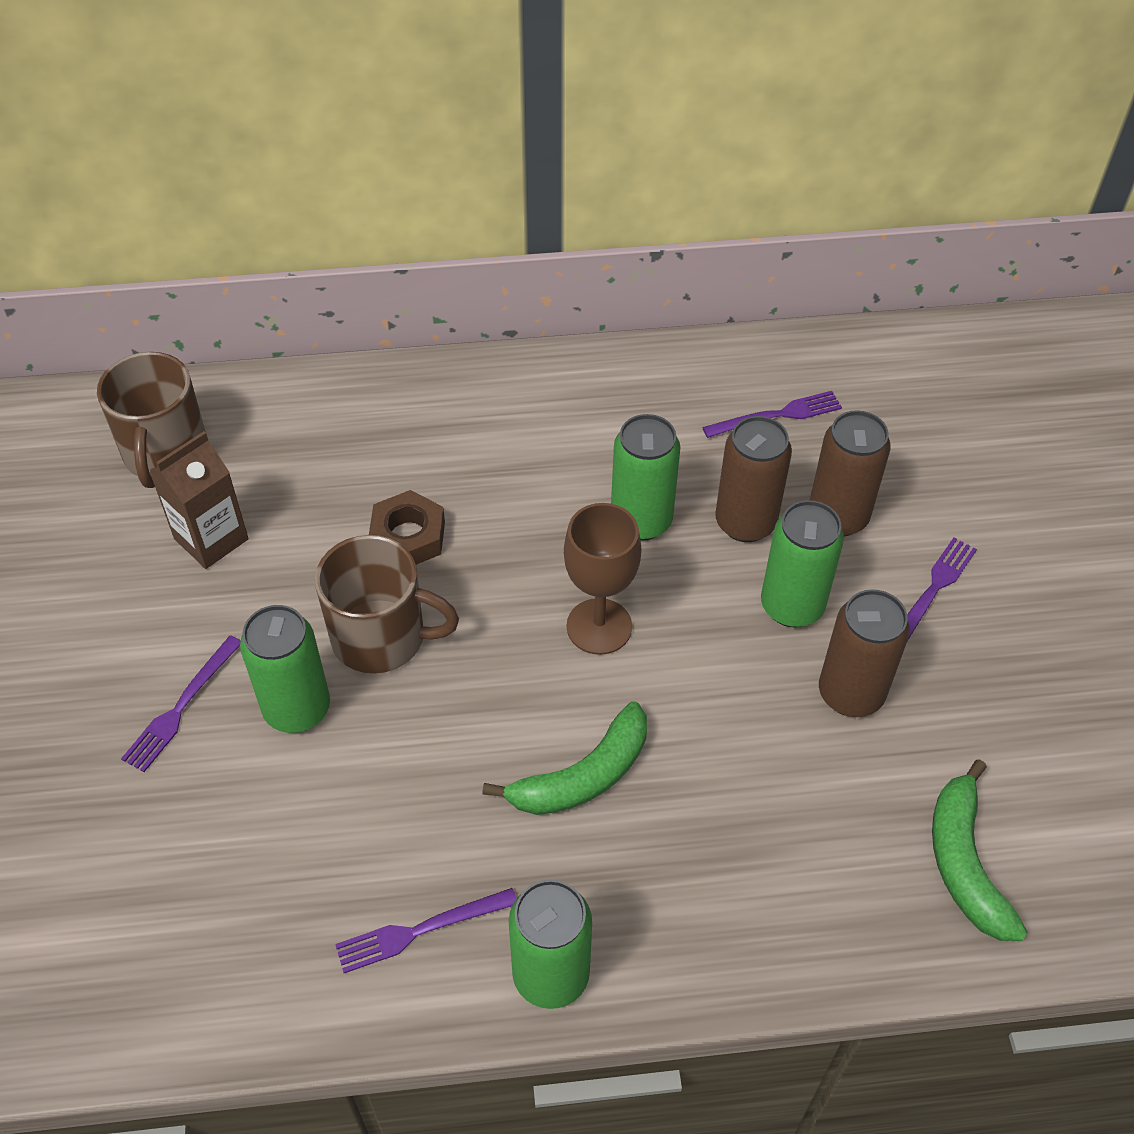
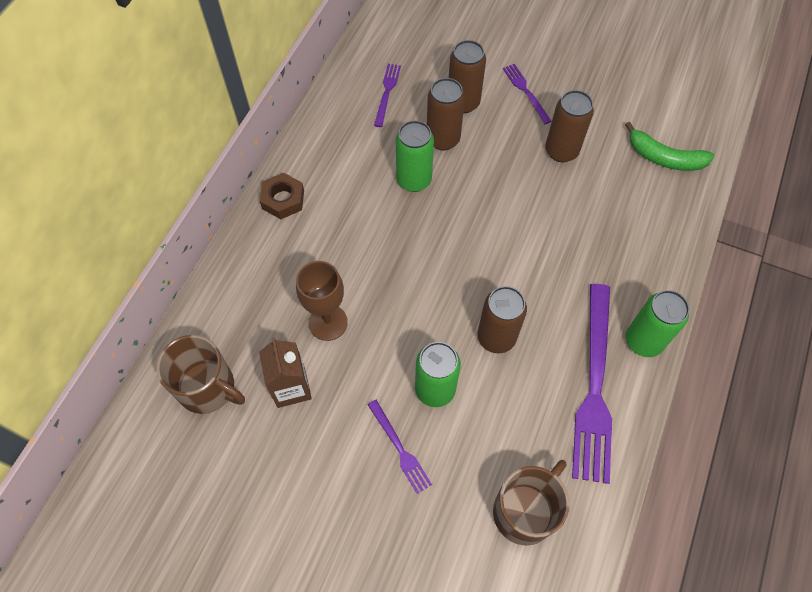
camera: 60 degrees left, 10 degrees up
(381, 637) = (413, 329): brown mug -> brown mug (525, 511)
(408, 537) = (355, 288): brown nut -> brown nut (283, 199)
(420, 930) = (594, 386): purple fork -> purple fork, size x2.09
(430, 751) = (496, 337): none -> brown can
(583, 776) = (547, 277): green banana -> none
(599, 626) = (466, 229): brown goblet -> brown goblet (328, 322)
(792, 606) = (502, 147): green can -> none

